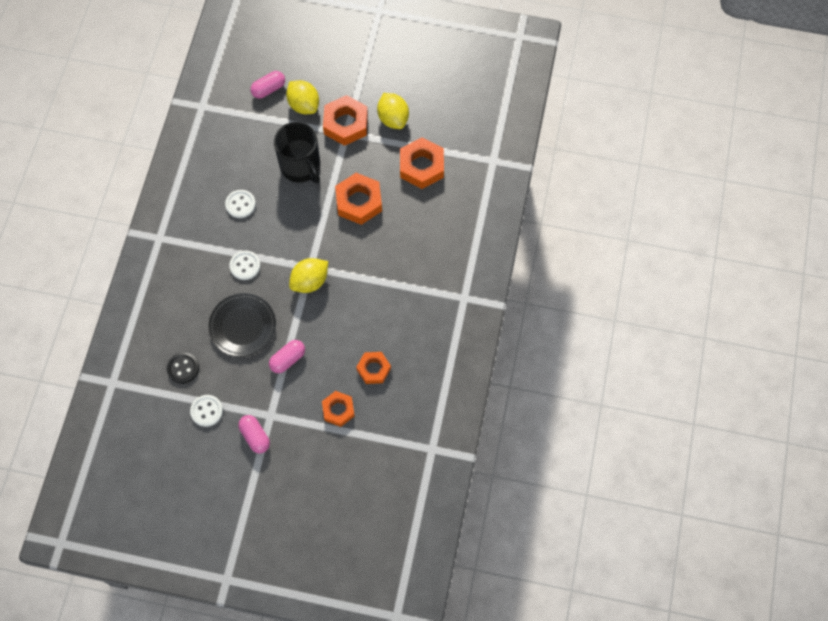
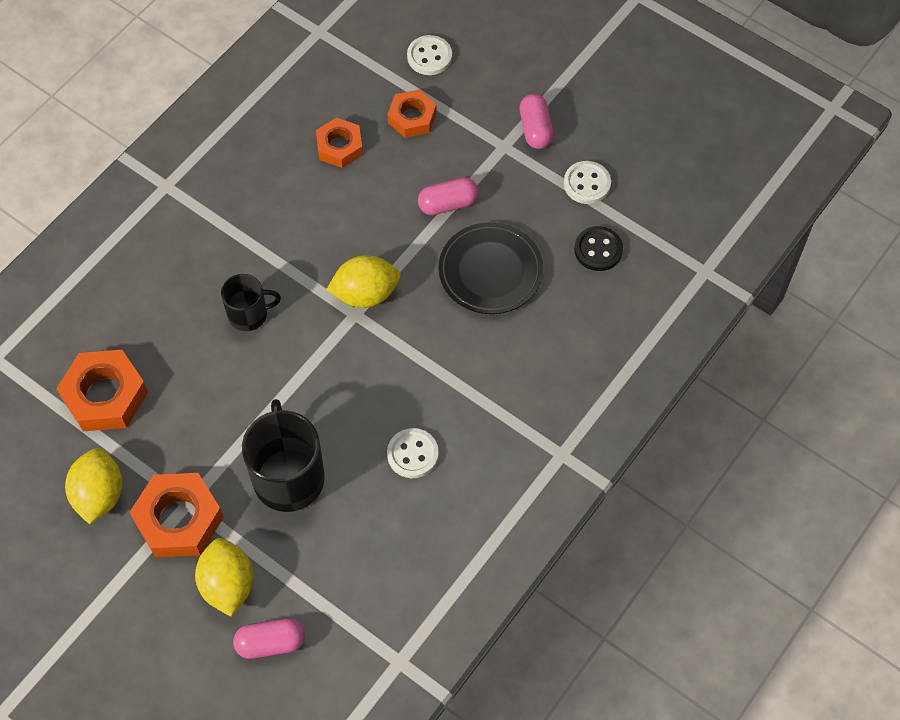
camera: 155 degrees left, 5 degrees down
(245, 266) = (449, 355): white button -> white button (429, 56)
(359, 202) = (231, 381): orange nut -> none
(370, 242) = (249, 314): none -> black mug

